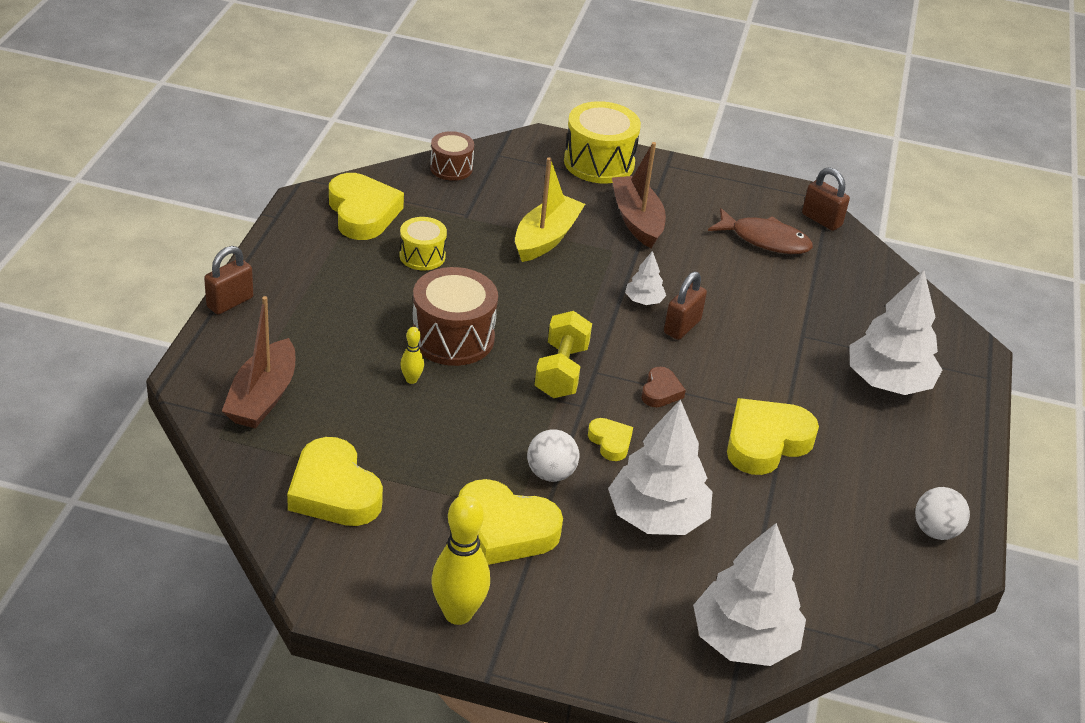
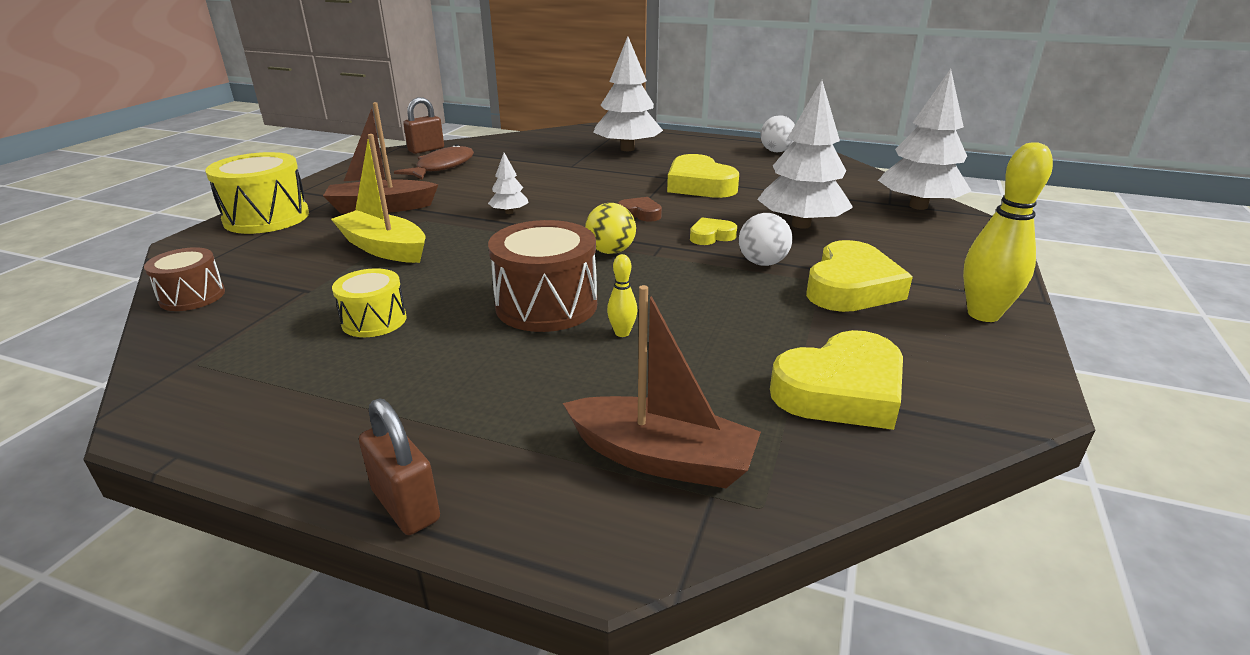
camera: 80 degrees left, 10 degrees down
(362, 213) = (239, 365): yellow heart -> none
(561, 371) = (610, 251): yellow dumbbell -> yellow ball
(682, 327) = (551, 201): brown padlock -> none

